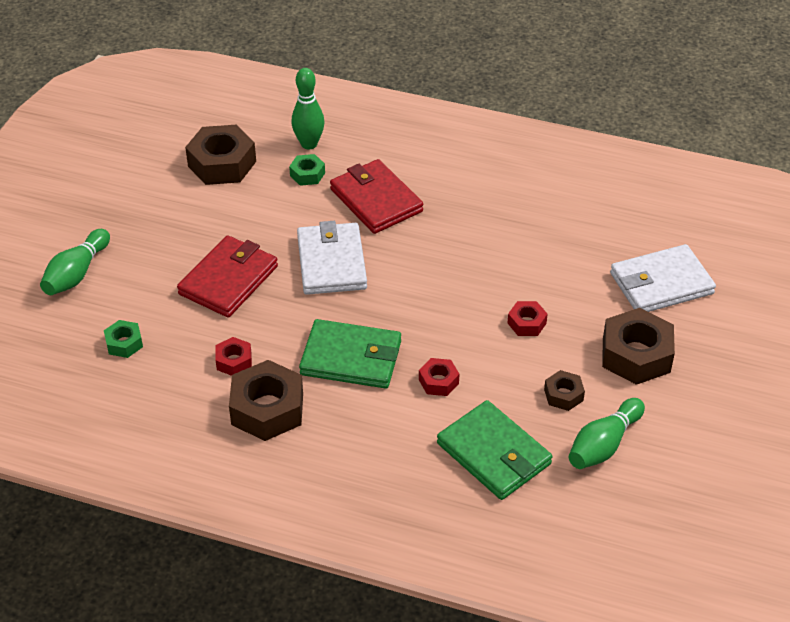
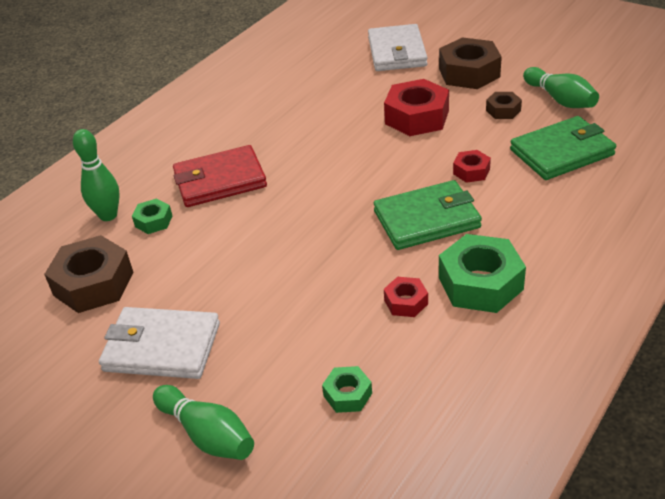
camera: 70 degrees left, 5 degrees down
(229, 280) = (283, 295): red wallet -> none
(267, 409) = (480, 283): brown nut -> green nut
(332, 262) = (291, 218): white wallet -> white wallet (162, 347)
(351, 358) = (427, 219): green wallet -> green wallet turned 45 degrees clockwise
(526, 323) = (417, 117): red nut -> red nut, size x1.94

